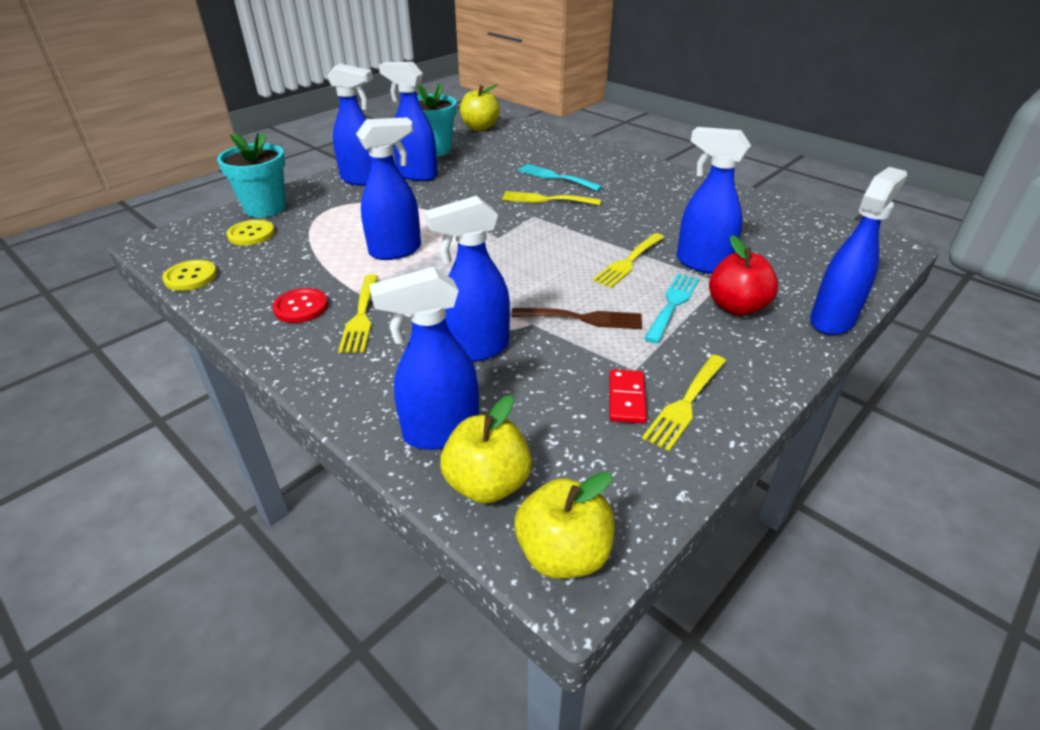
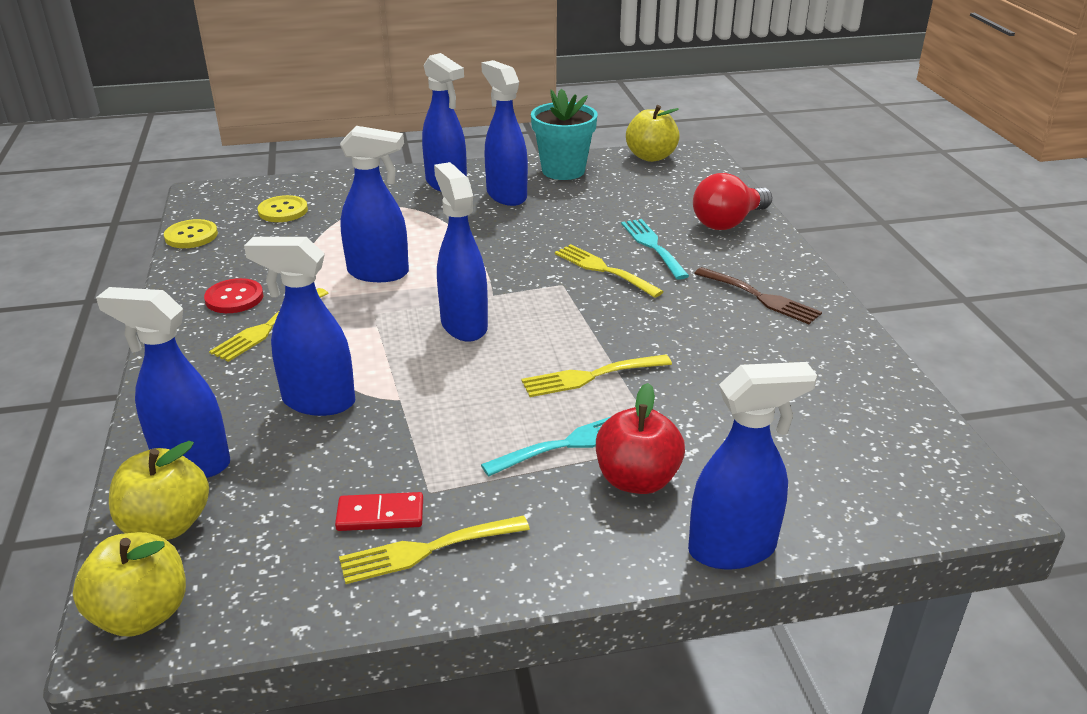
camera: 35 degrees right, 5 degrees down
(265, 208) = (326, 187): turquoise flower pot -> none
(579, 151) = (728, 222): none -> red light bulb
(583, 318) = (454, 417): brown fork -> brown fork (761, 297)
(627, 398) = (380, 515): red domino -> red domino turned 45 degrees clockwise
(702, 263) = (673, 413): blue spray bottle -> blue spray bottle (463, 325)

